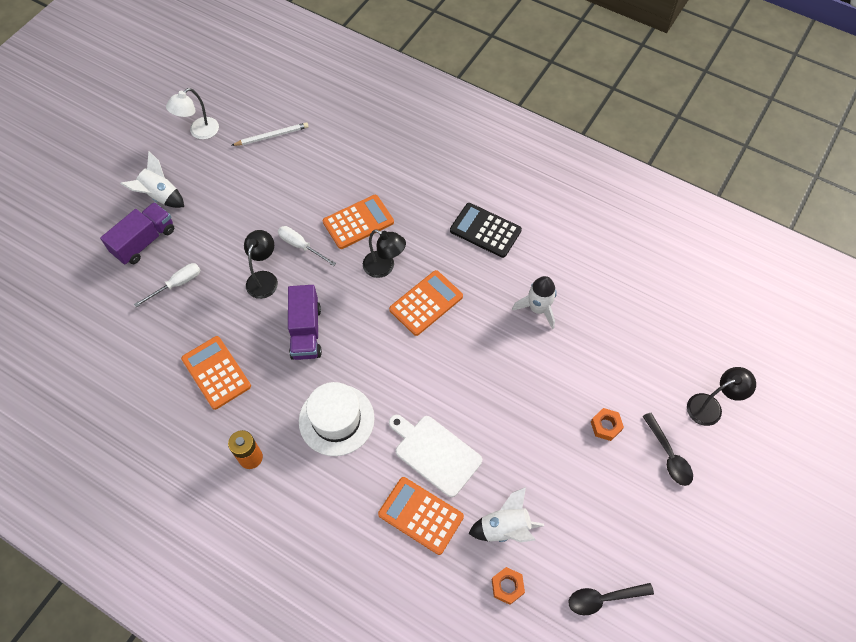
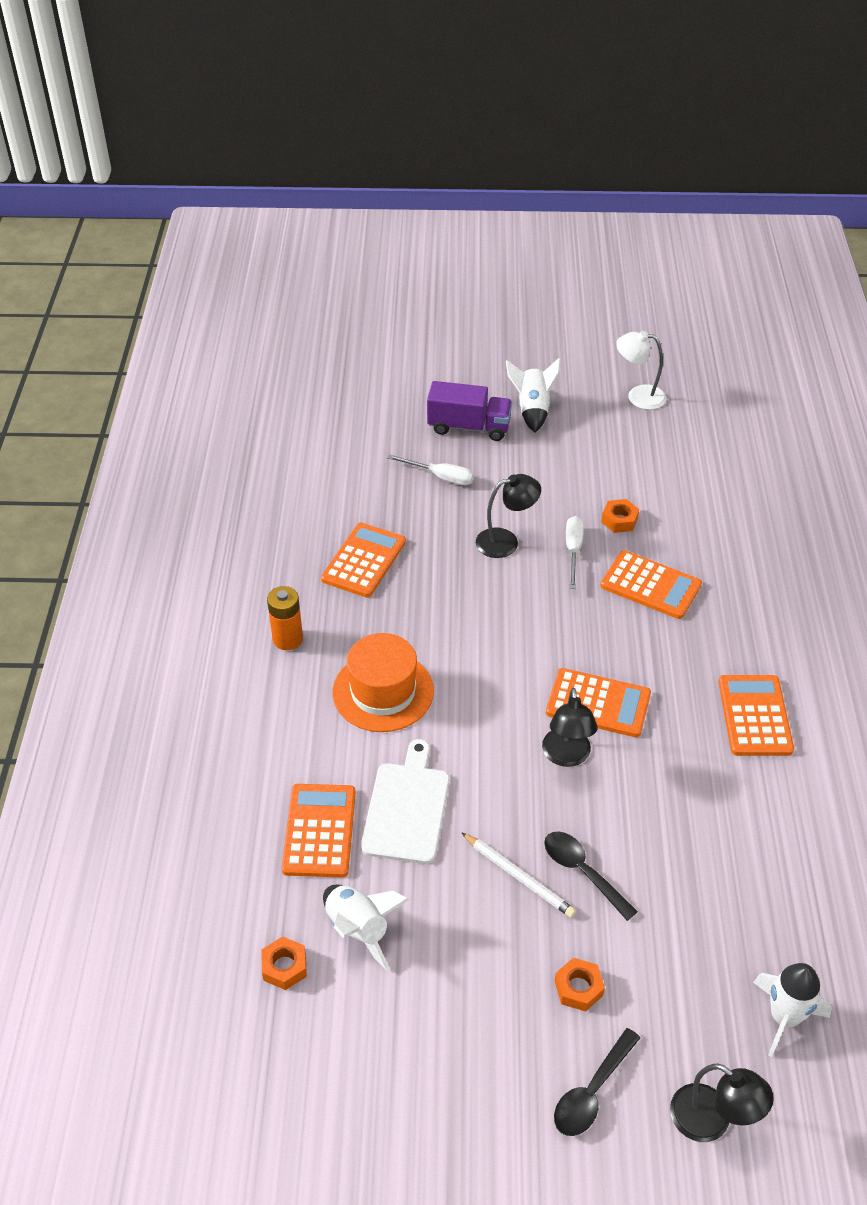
camera: 60 degrees right, 15 degrees down
(272, 136) = (692, 454): white pencil -> white pencil (519, 876)
(295, 206) = (619, 520): none -> orange nut
(306, 332) = (470, 610): purple truck -> none
(336, 419) = (383, 691): white hat -> orange hat
(384, 267) = (611, 639): black lamp -> black lamp (566, 756)
(485, 230) = (755, 716): black calculator -> orange calculator
(538, 309) = (689, 827): white rocket -> white rocket (784, 1017)
(603, 598) = (332, 1092): black spoon -> black spoon (582, 872)

